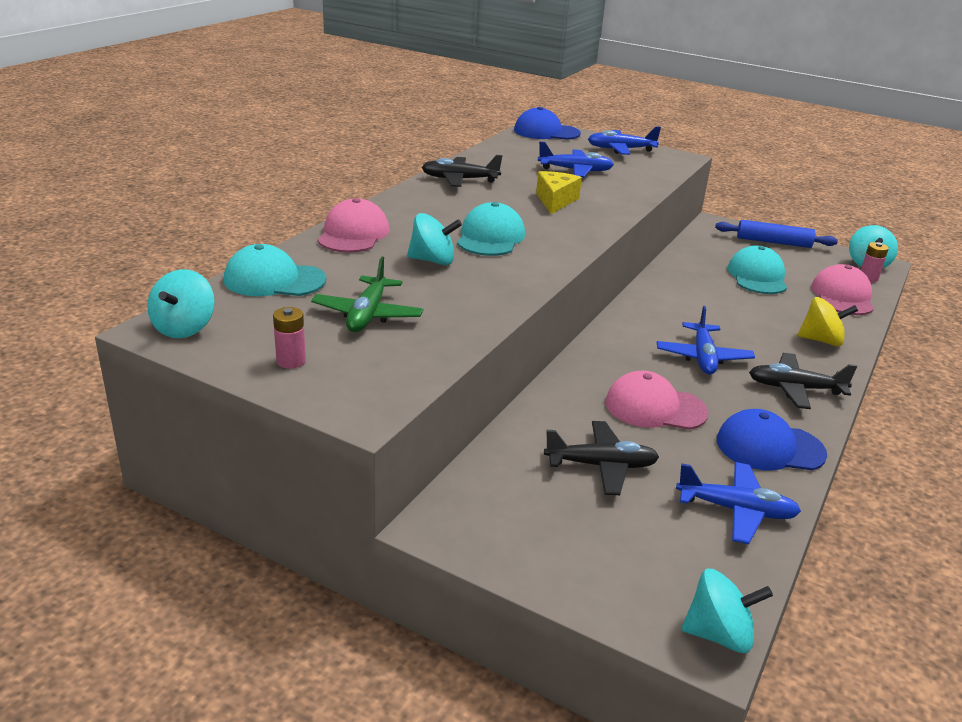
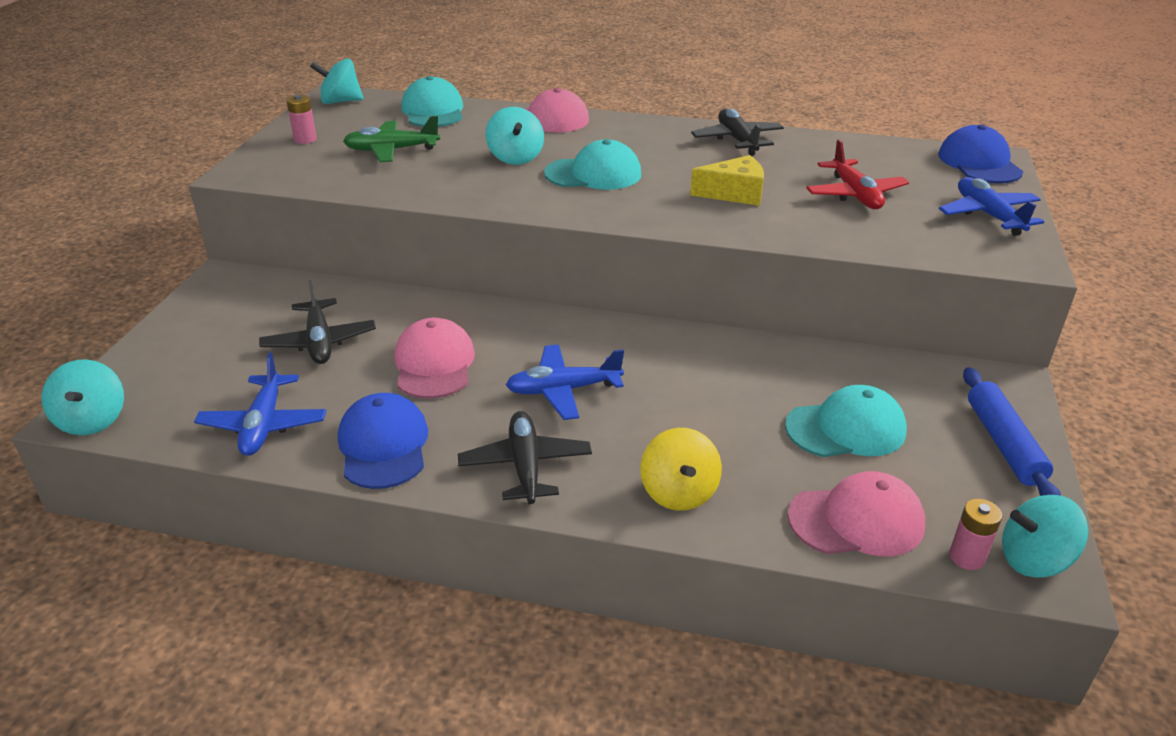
camera: 75 degrees right, 5 degrees up
(575, 170) = (855, 194): blue plane -> red plane

